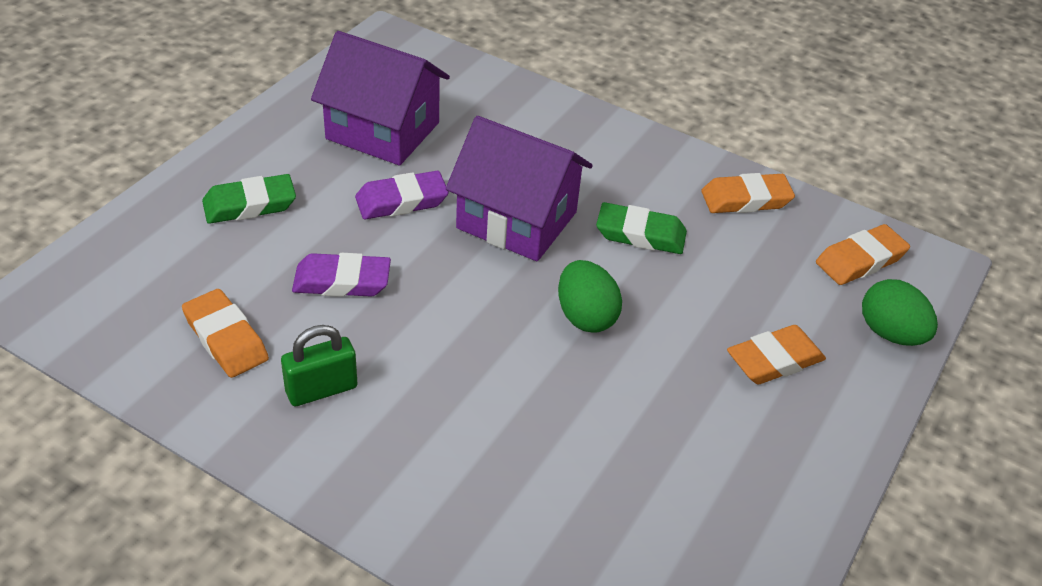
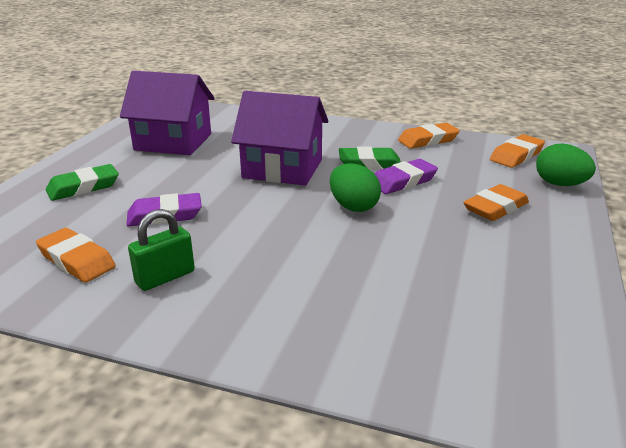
camera: 10 degrees left, 15 degrees down
(401, 201) = (197, 171): purple eraser -> purple eraser (403, 181)

